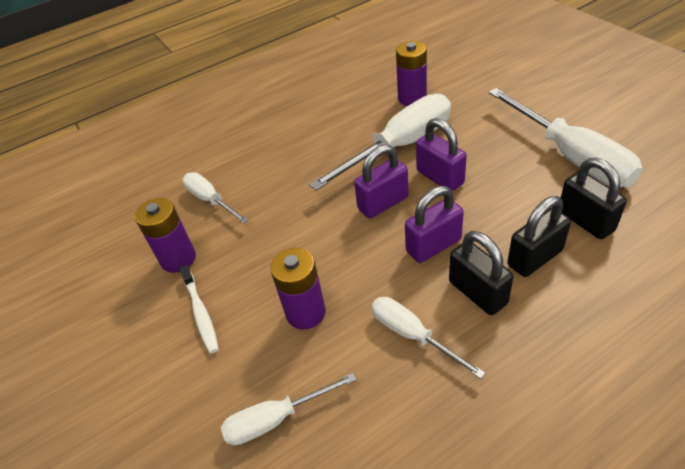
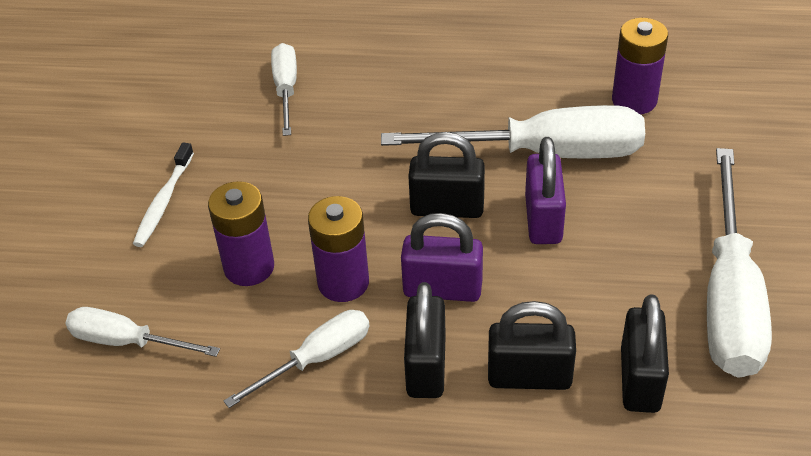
camera: 35 degrees right, 0 degrees up
(178, 259) = (197, 134): purple battery -> purple battery (343, 282)
(383, 203) = (447, 207): purple padlock -> black padlock
(412, 335) = (316, 359): white screwdriver -> white screwdriver turned 60 degrees clockwise

